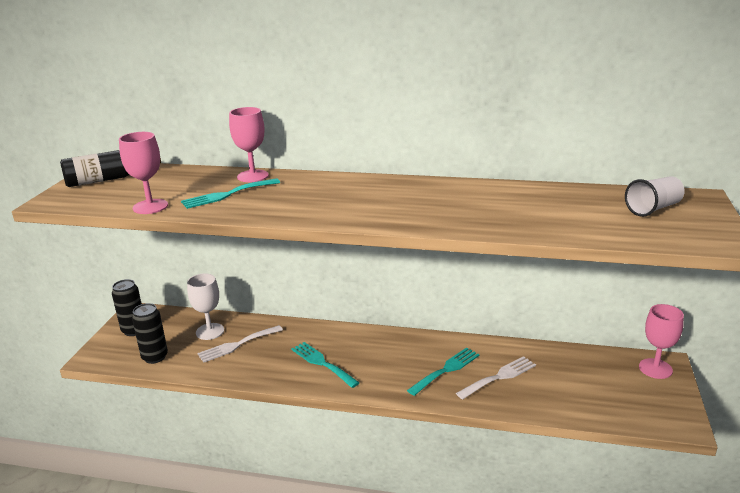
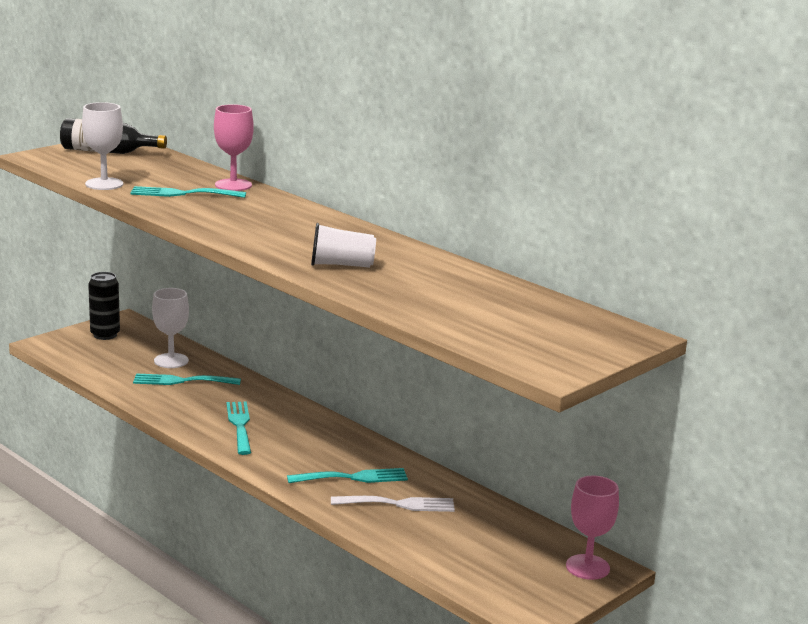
camera: 30 degrees right, 5 degrees down
(150, 207) = (104, 184): pink goblet -> white goblet
(155, 357) = (97, 363): black can -> none
(237, 345) = (181, 381): white fork -> turquoise fork
(653, 209) = (556, 328): white cup -> white cup (341, 265)

